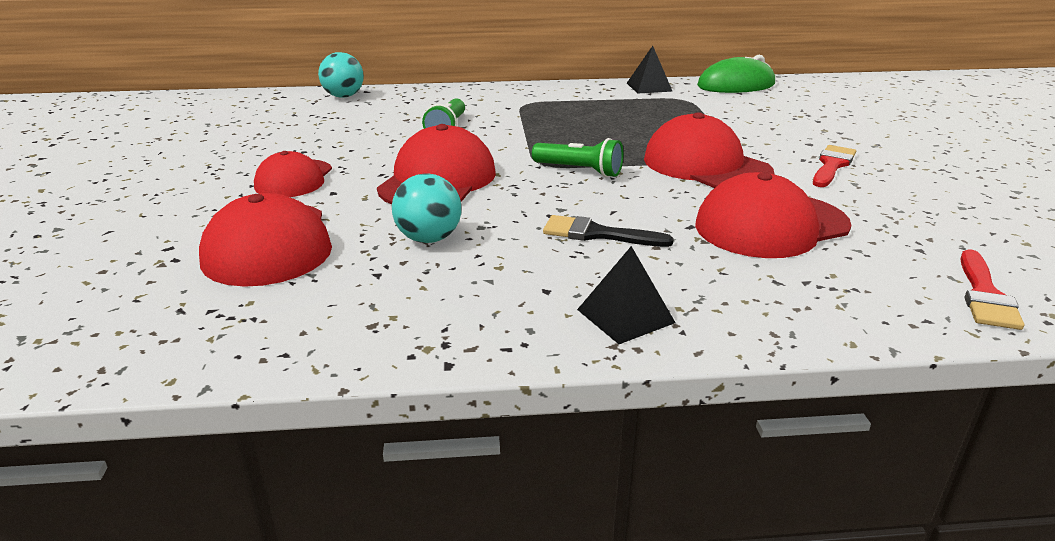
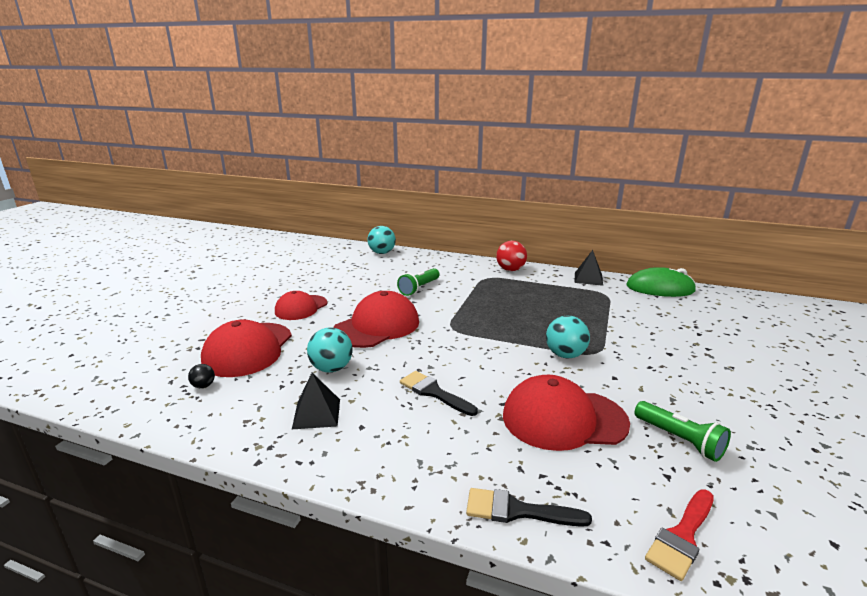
camera: 25 degrees right, 5 degrees down
(248, 302) = (203, 386): none -> black ball
(546, 91) = (510, 270): none -> red ball
(580, 170) = (471, 339): green flashlight -> green flashlight (680, 440)
(625, 316) = (389, 462): black pyramid -> black pyramid (316, 413)
(706, 165) = (565, 355): red cap -> turquoise ball
(817, 320) = (517, 511): none -> black brush
(832, 165) = (669, 378): red brush -> none

